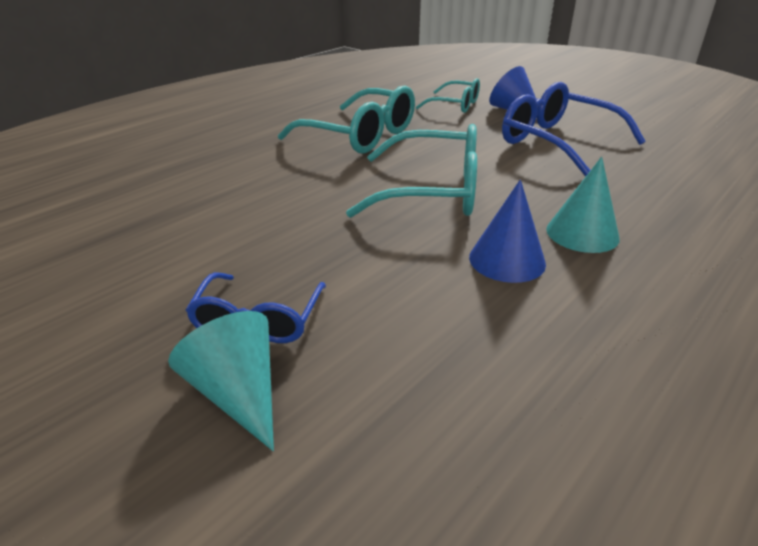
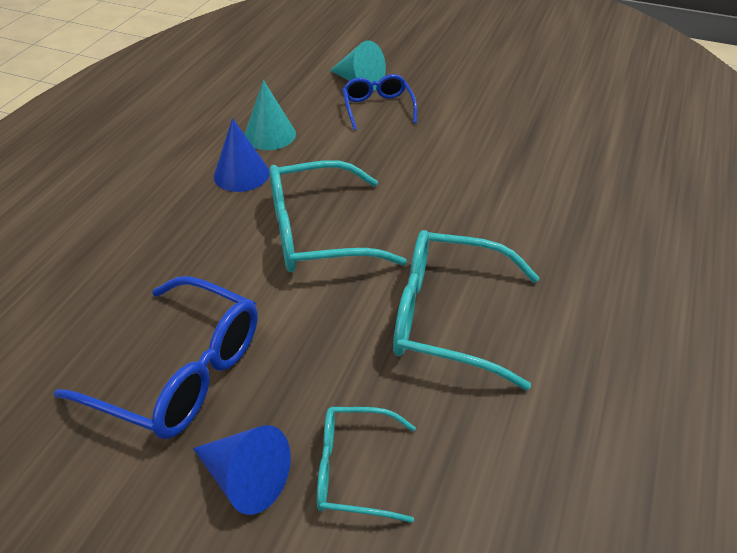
camera: 160 degrees right, 10 degrees up
(582, 233) = (180, 212): turquoise cone -> turquoise cone (270, 135)

